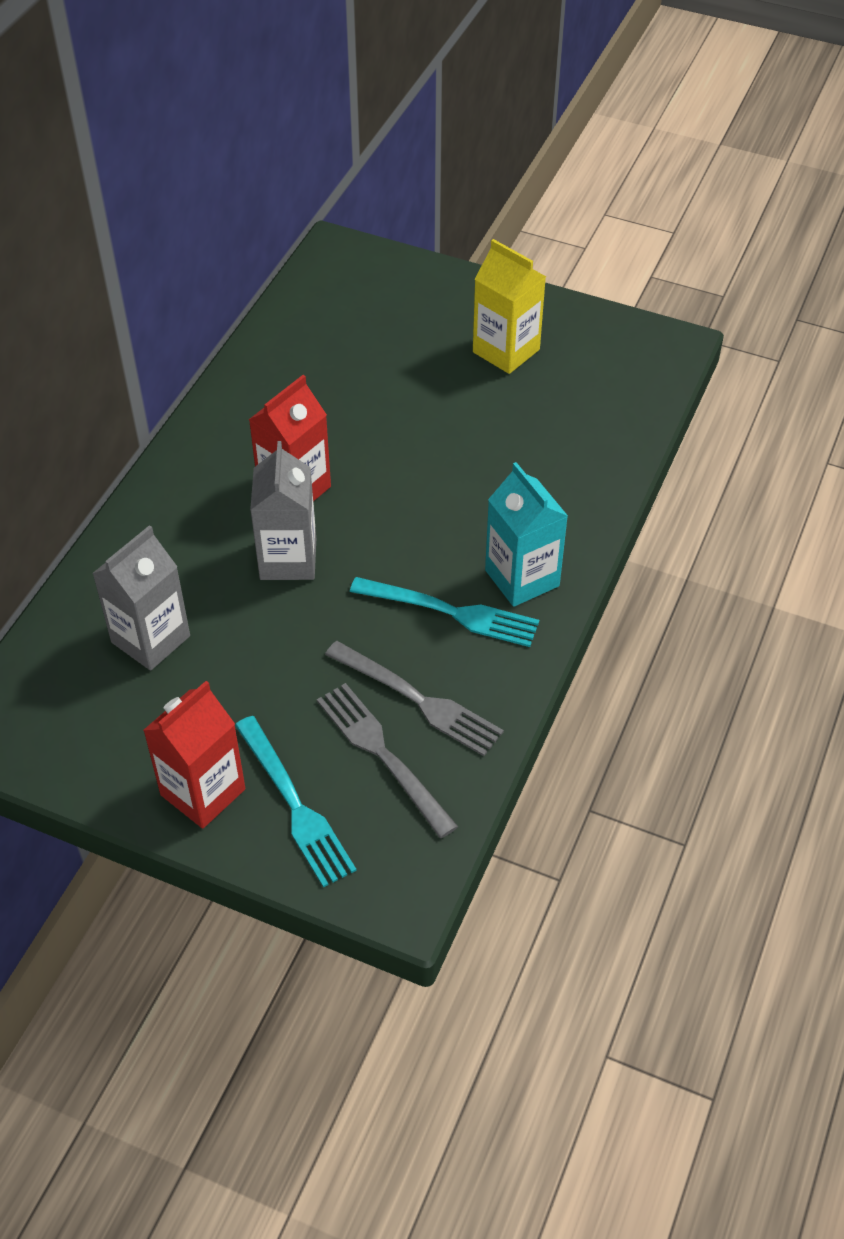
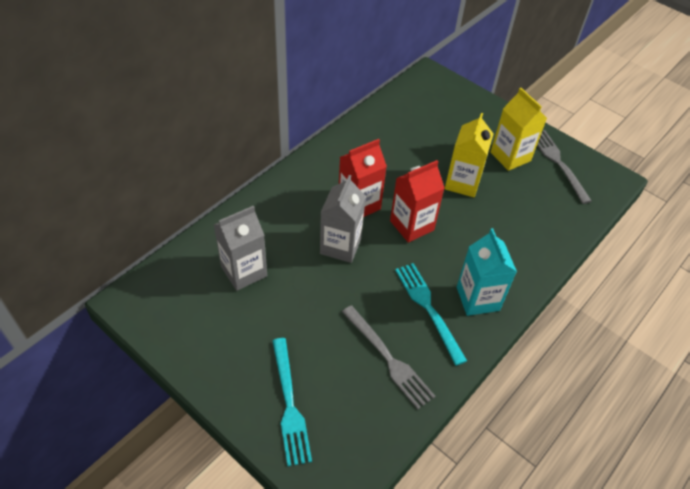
camera: 15 degrees right, 0 degrees up
(203, 792) = (238, 377): red carton -> red carton (412, 225)
(381, 753) = (354, 387): grey fork -> grey fork (558, 162)
(445, 412) = (462, 183): none -> yellow carton
(452, 612) = (428, 308): turquoise fork -> turquoise fork turned 150 degrees counterclockwise

